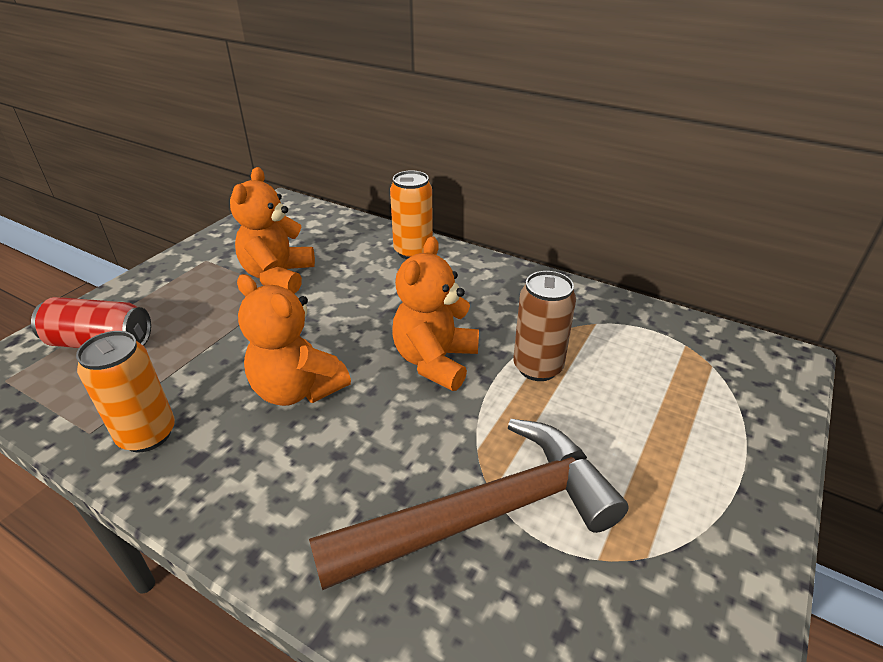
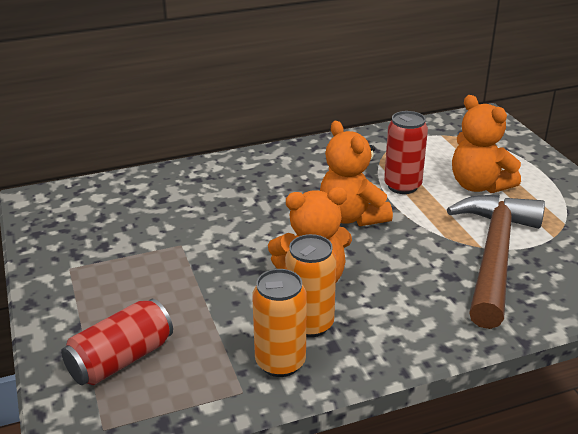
camera: 50 degrees left, 5 degrees down
(278, 276) = (155, 240): orange teddy bear -> orange teddy bear (479, 185)
(413, 251) = (215, 172): orange can -> orange can (310, 324)
(537, 367) = (402, 186): brown can -> red can

